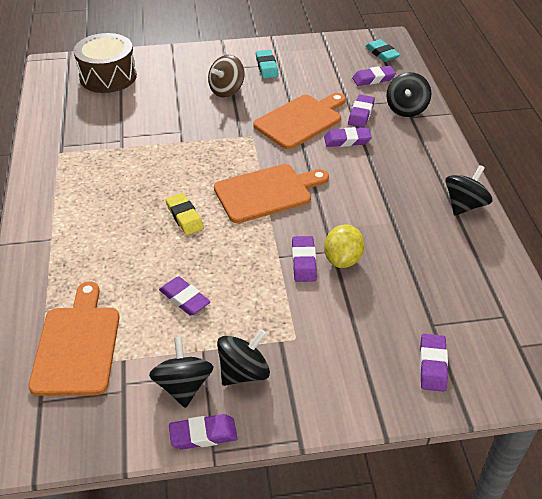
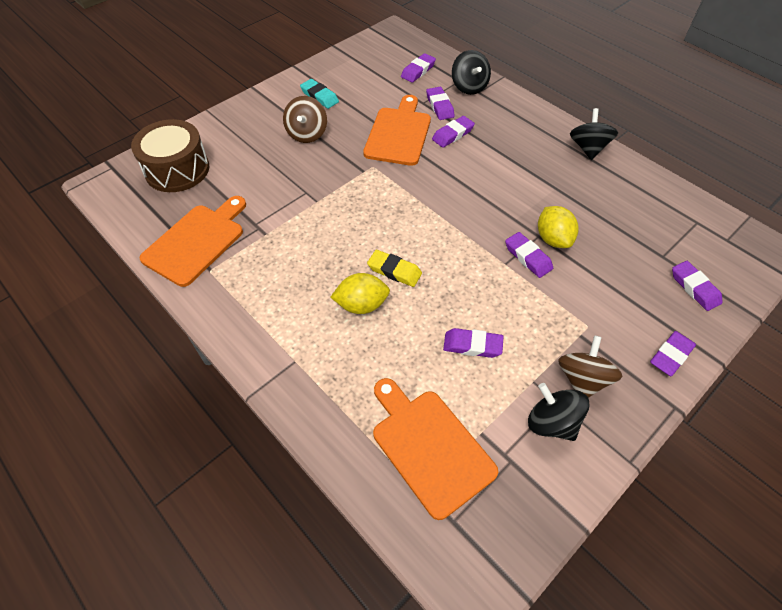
camera: 35 degrees left, 10 degrees up
(135, 227) = (361, 305): none -> yellow lemon
(203, 434) = (609, 453): purple eraser -> purple eraser (670, 355)
(244, 372) = (582, 379): black spinning top -> brown spinning top
(267, 192) = (438, 212): orange cutting board -> orange cutting board (196, 241)
(382, 53) = (402, 45): turquoise eraser -> none

